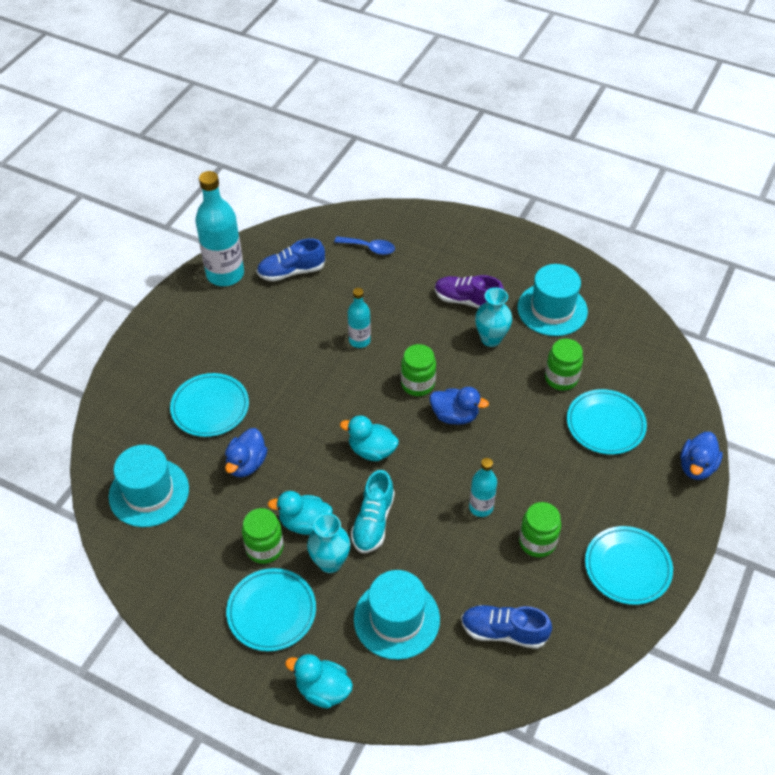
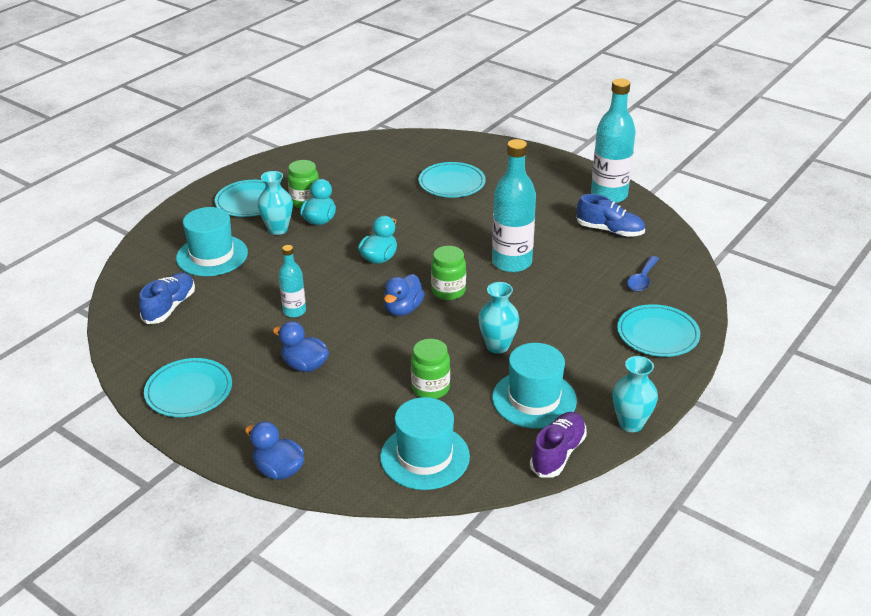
camera: 100 degrees right, 15 degrees down
(149, 492) = (377, 156): turquoise hat -> turquoise hat (425, 457)
(246, 464) = (388, 197): blue duck -> blue duck (304, 365)
(291, 272) = (609, 230): blue shoe -> blue shoe turned 120 degrees clockwise
(323, 689) = (175, 219): turquoise duck -> none
(359, 340) = (511, 262): turquoise bottle -> turquoise bottle, size x1.84
(373, 522) = (306, 252): turquoise shoe -> none
(467, 301) = (556, 337): purple shoe -> purple shoe (558, 453)
(537, 542) = (243, 339): green jar -> none
(560, 252) = (631, 423): none -> turquoise vase
(605, 424) = (359, 410): turquoise plate -> turquoise plate (657, 334)

